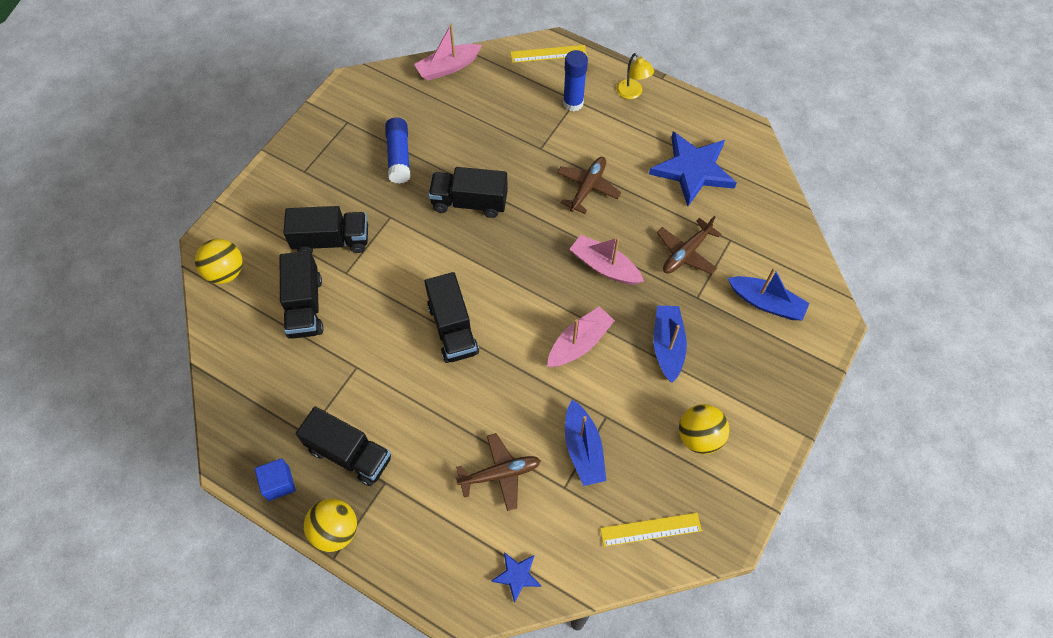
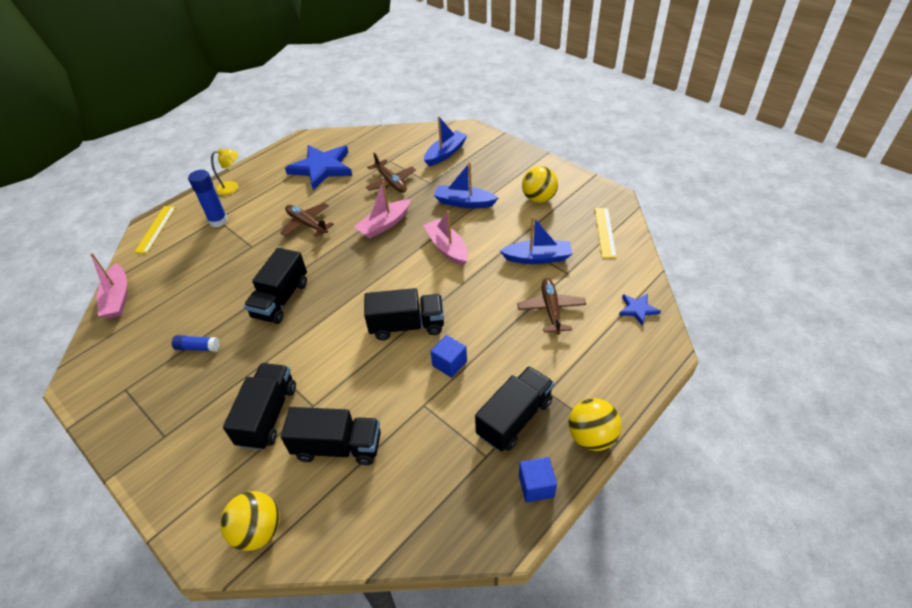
camera: 75 degrees left, 15 degrees down
(399, 156) = (197, 347): blue glue stick -> blue glue stick, size x0.62
(409, 380) = (449, 363): none -> blue cube

